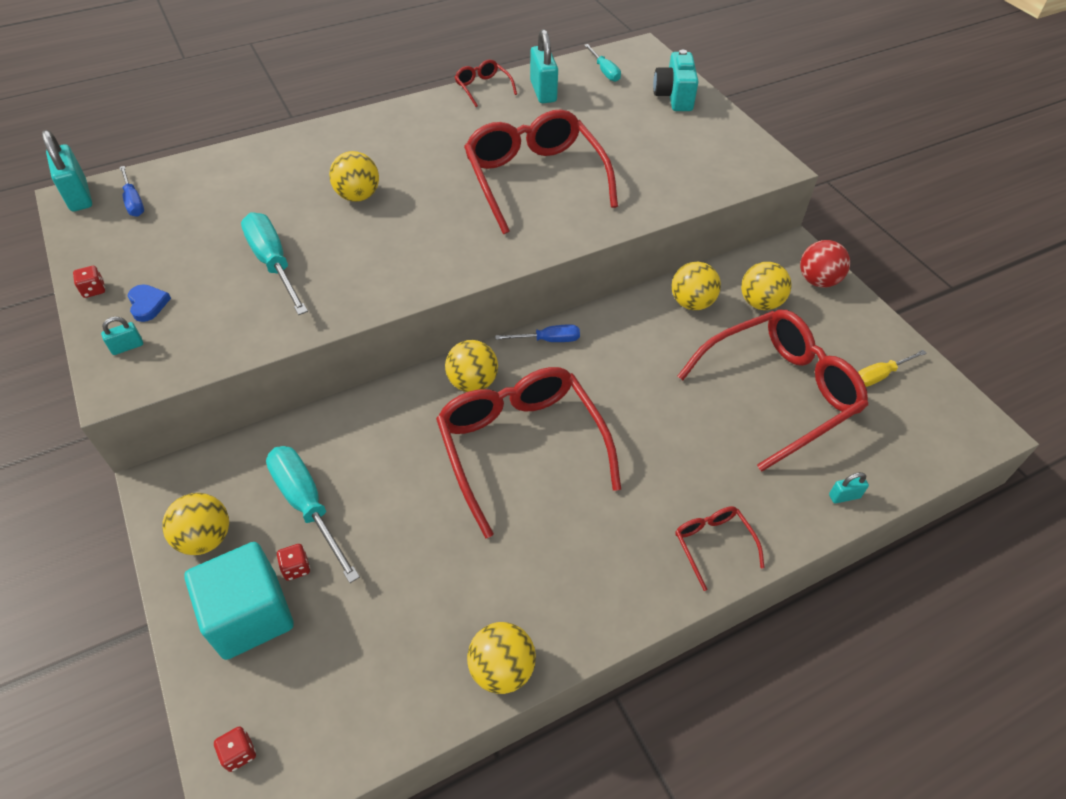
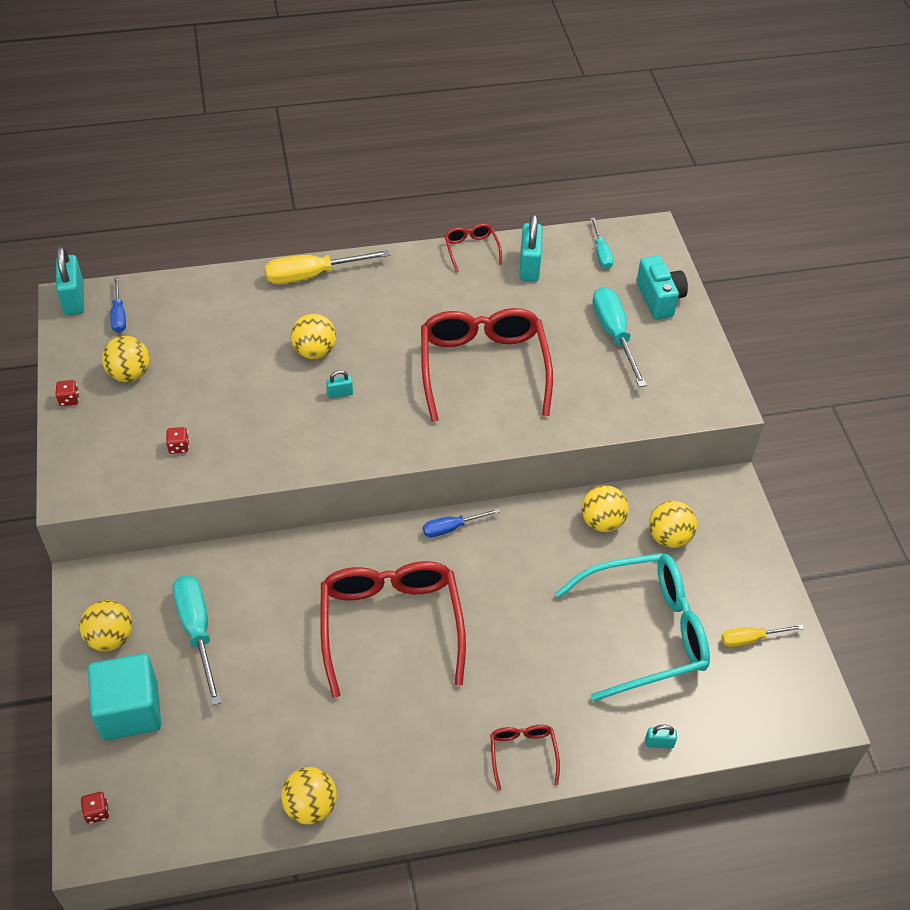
camera: 15 degrees right, 0 degrees up
(127, 347) = (85, 461): turquoise padlock -> turquoise padlock (340, 393)
(148, 304) = (109, 424): blue heart -> none
(273, 264) = (222, 407): turquoise screwdriver -> turquoise screwdriver (614, 335)
(296, 568) = (175, 681): red dice -> red dice (179, 446)
(333, 133) = (313, 275): none -> yellow screwdriver
(472, 382) = (369, 553): yellow ball -> yellow ball (129, 374)
(548, 340) = (451, 528): blue screwdriver -> blue screwdriver turned 150 degrees clockwise
(674, 97) = (659, 299): turquoise camera -> turquoise camera turned 150 degrees clockwise
(779, 392) = (645, 632): red glasses -> turquoise glasses
(818, 281) = (737, 527): red ball -> none

